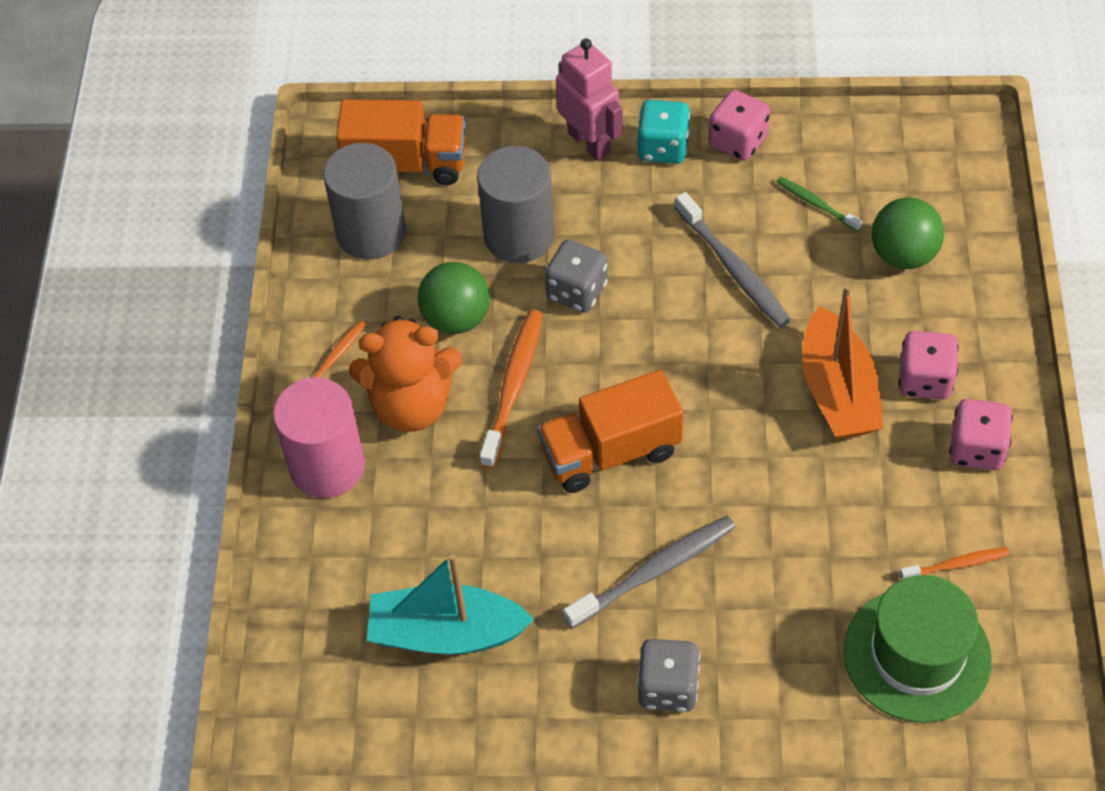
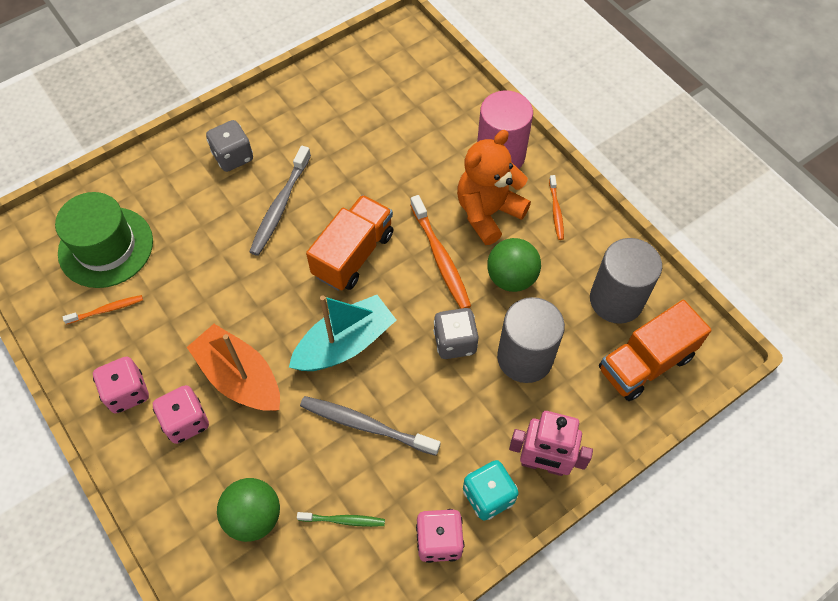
camera: 140 degrees right, 5 degrees up
(446, 633) = (365, 118): turquoise boat -> turquoise boat (345, 344)
(956, 565) = (106, 310): orange toothbrush -> orange toothbrush turned 150 degrees counterclockwise

